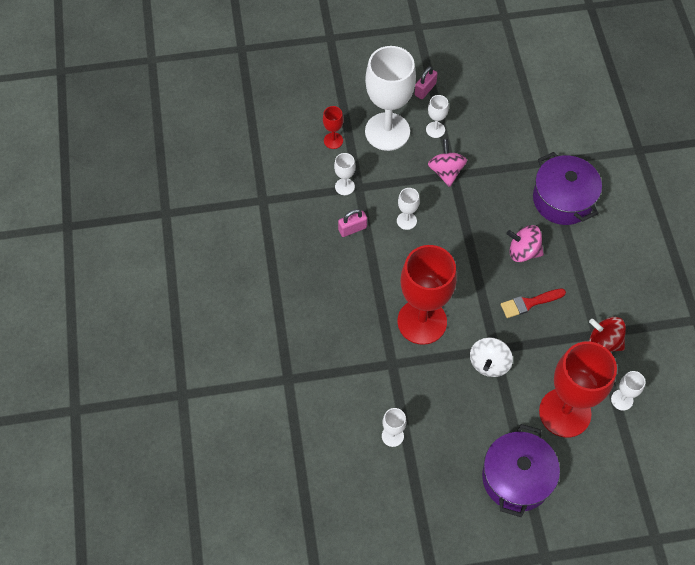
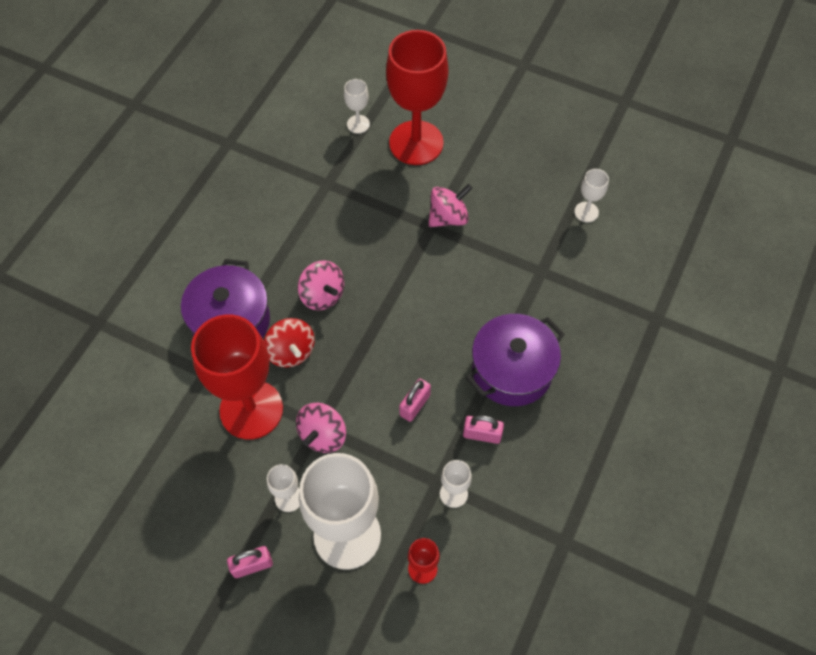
camera: 145 degrees left, 0 degrees up
(406, 221) = (414, 405): white goblet -> pink padlock
(422, 321) = (482, 291): red goblet -> red goblet (251, 409)
(489, 363) = (448, 217): white spinning top -> pink spinning top
(516, 478) = (501, 122): purple pot -> purple pot (512, 370)
(529, 303) = (362, 245): red brush -> none
(603, 342) = (328, 173): red spinning top -> red spinning top (291, 351)

